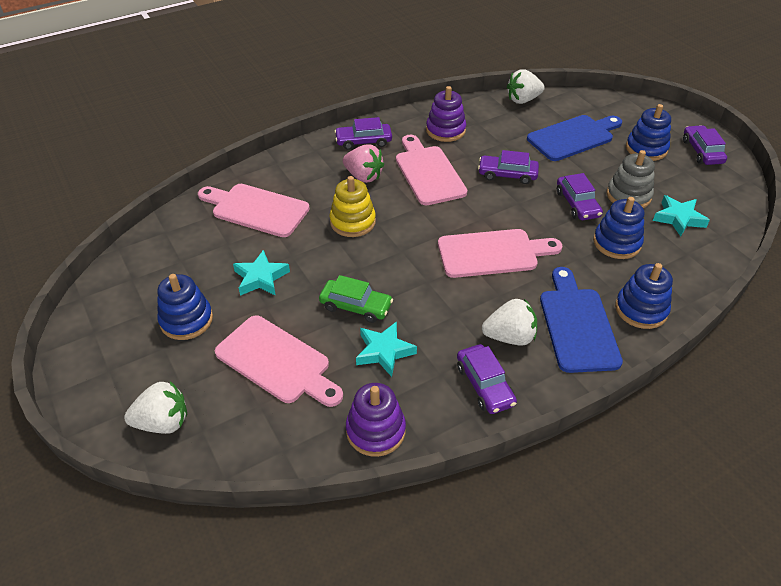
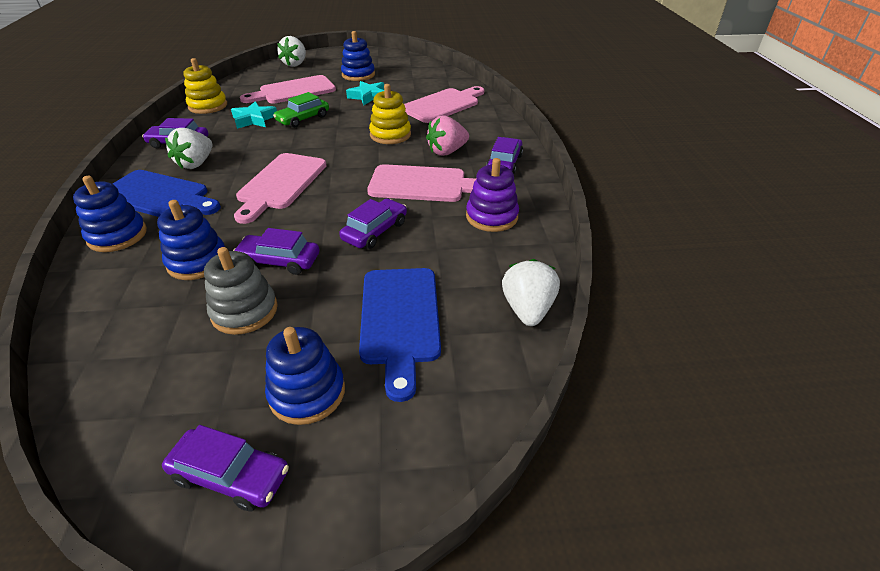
camera: 115 degrees right, 5 degrees down
(375, 430) = (208, 106): purple stacking toy -> yellow stacking toy
(678, 218) = (160, 335): turquoise star -> none

